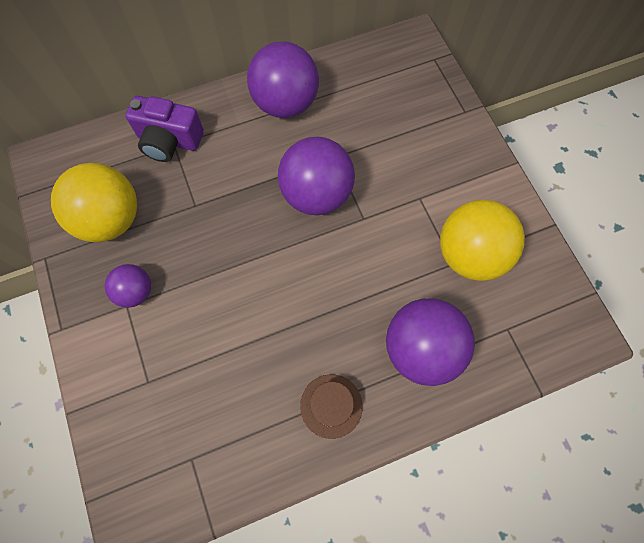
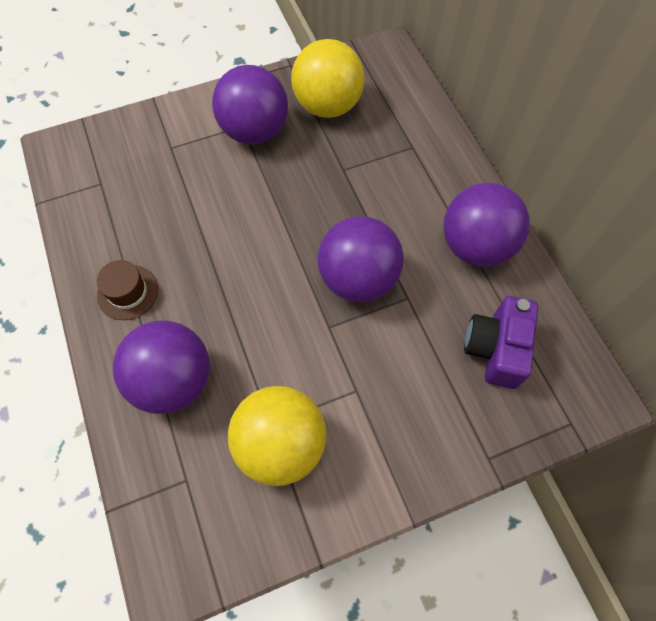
camera: 90 degrees right, 5 degrees down
(135, 292) = (254, 131): purple ball -> purple ball, size x1.85
(169, 141) = (417, 143): purple camera -> purple camera (496, 349)

